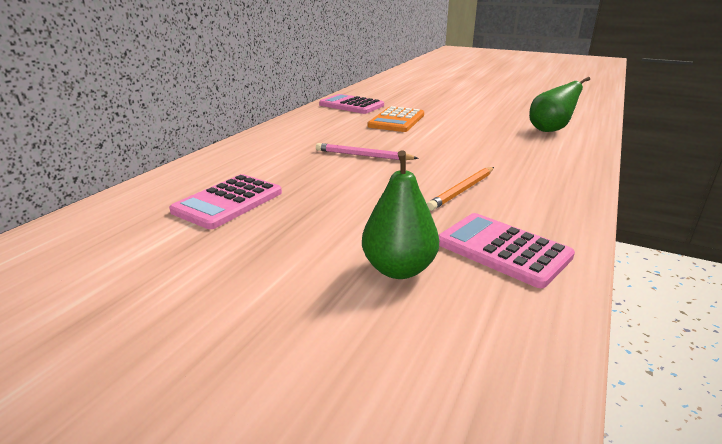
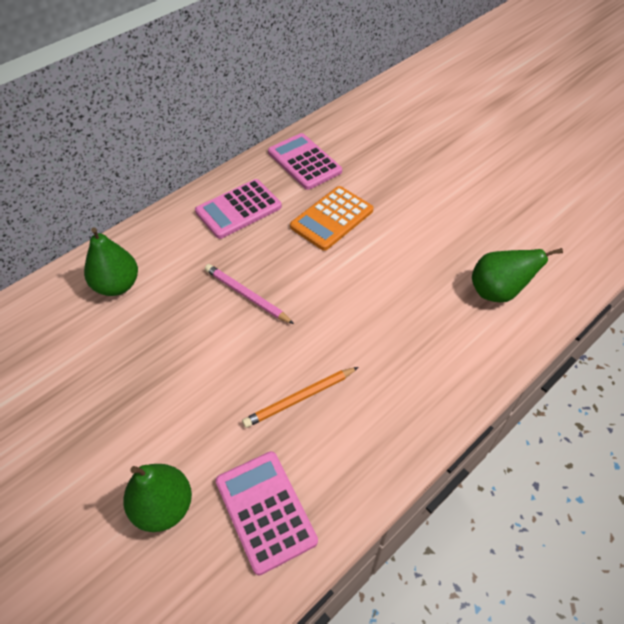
camera: 20 degrees right, 25 degrees up
(228, 202) = (81, 352): pink calculator -> pink calculator (238, 209)
(237, 167) = (117, 285): none -> green pear

